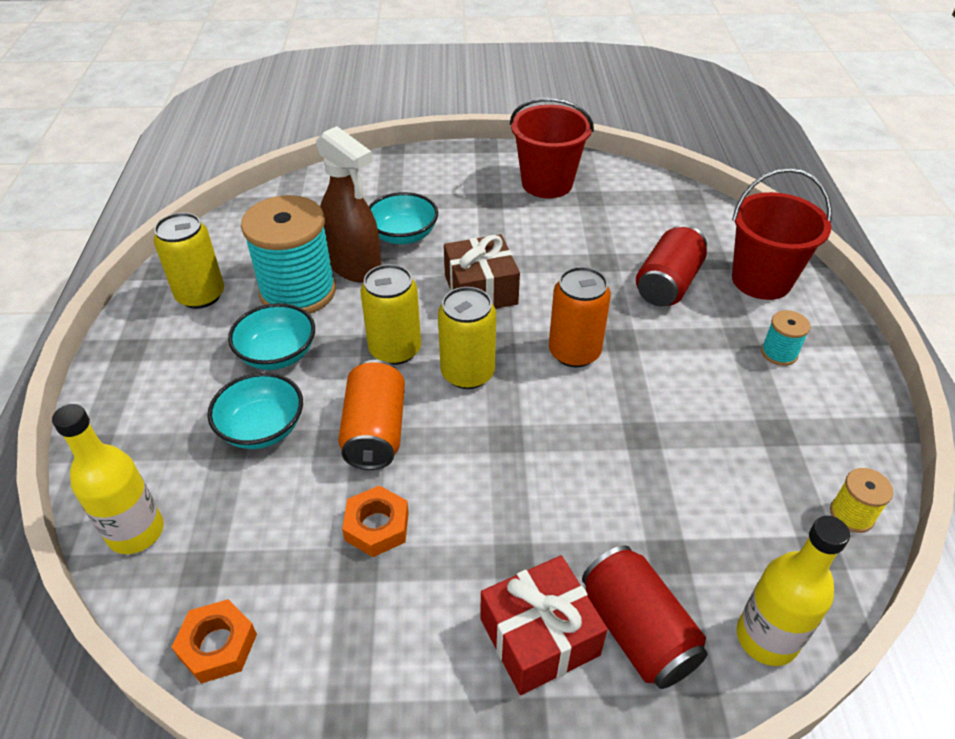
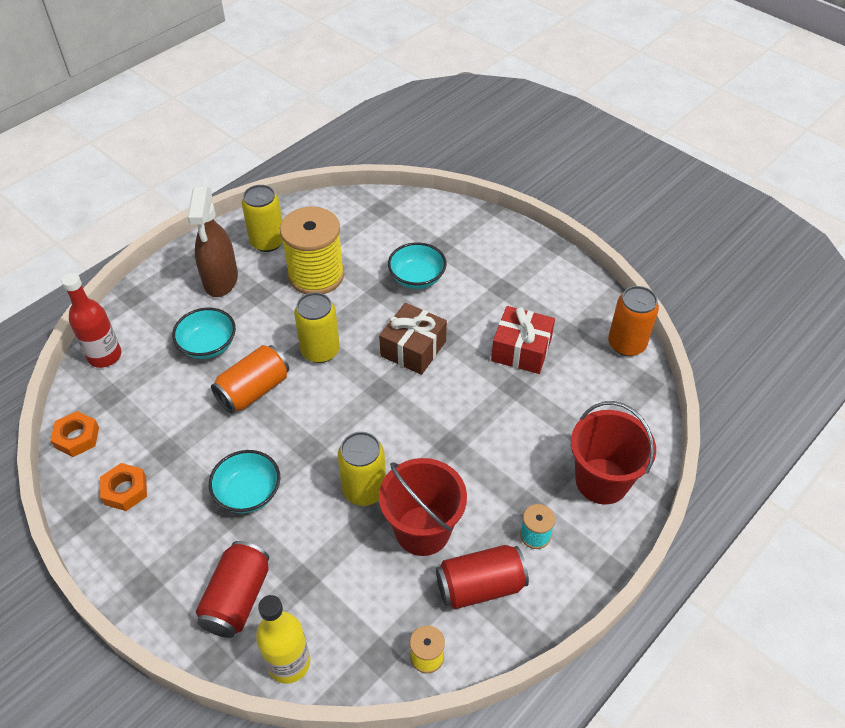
camera: 45 degrees right, 5 degrees up
(136, 532) = (105, 356): yellow bottle -> red bottle
(277, 354) = (262, 307): turquoise bowl -> turquoise bowl (248, 493)
(298, 291) = (316, 275): turquoise spool -> yellow spool
(354, 266) = (364, 280): brown spray bottle -> brown spray bottle (221, 280)
(377, 526) = (195, 440): orange nut -> orange nut (125, 490)
(467, 373) = (338, 395): yellow can -> yellow can (364, 490)
(539, 637) = (194, 558): red gift -> red gift (521, 350)
(547, 183) = (557, 302): red bucket -> red bucket (422, 530)
(574, 352) = (412, 430): orange can -> orange can (626, 344)
(668, 284) = (533, 433): red can -> red can (480, 586)

